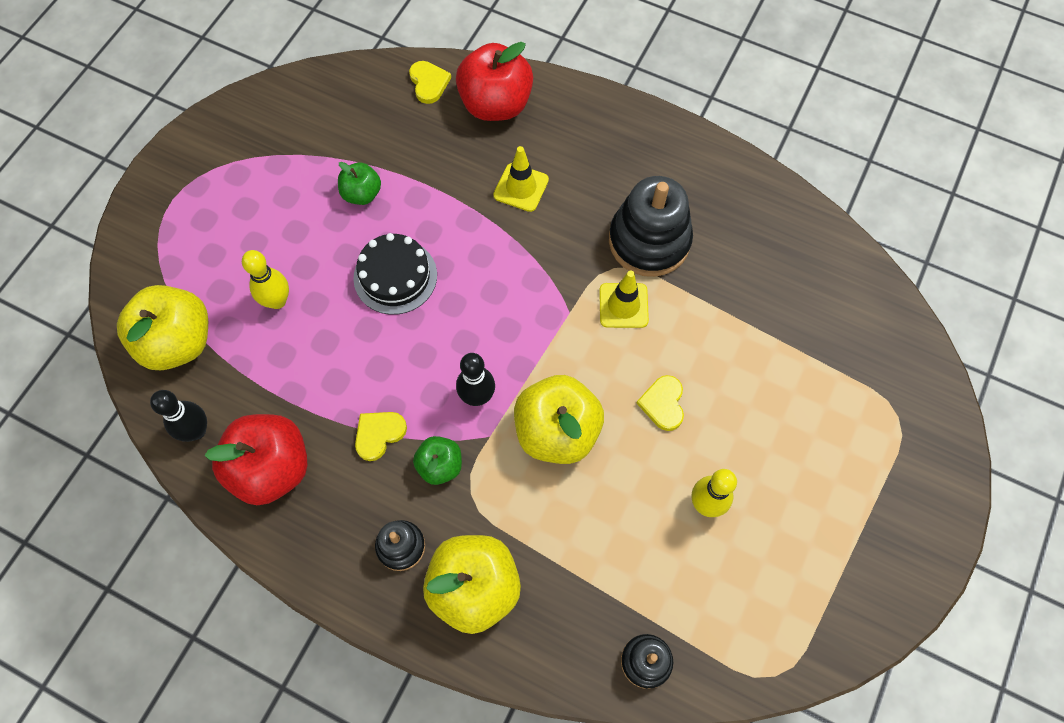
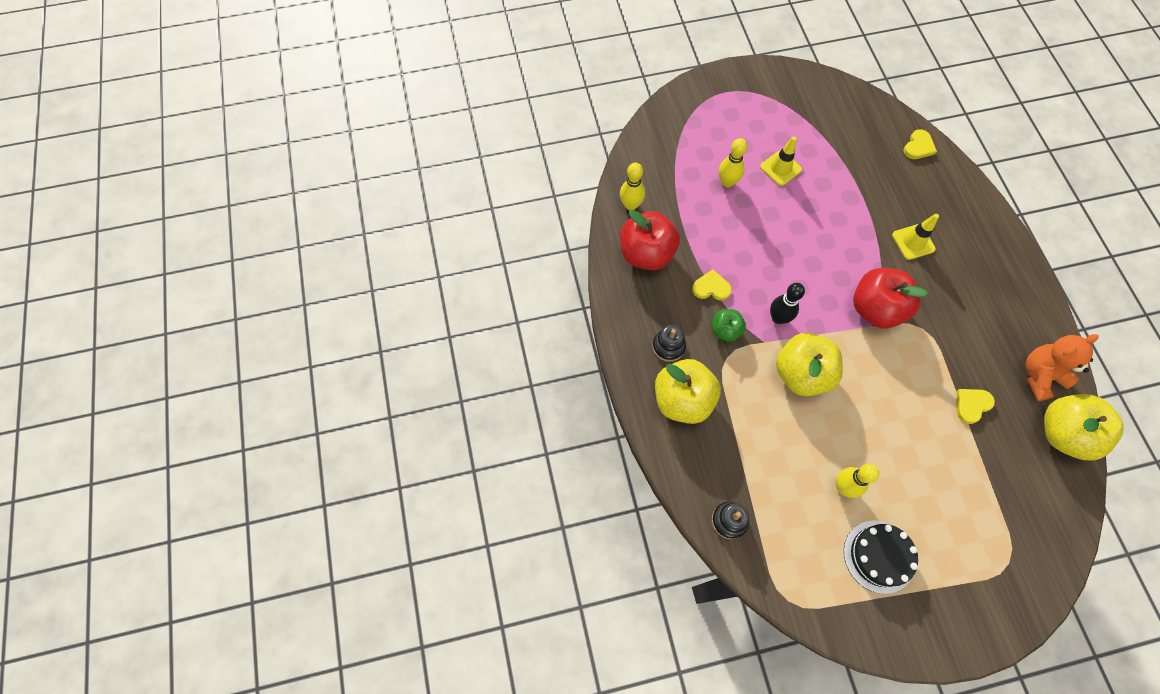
camera: 50 degrees right, 0 degrees up
(178, 342) = (662, 158): yellow apple -> yellow apple (1063, 433)
(196, 431) = (631, 205): black bowling pin -> yellow bowling pin
(362, 194) = (822, 170): green apple -> none
(395, 276) = (797, 224): black cake -> black cake (879, 556)
(495, 104) = (945, 189): red apple -> red apple (875, 309)
(623, 305) = (906, 351): yellow traffic cone -> yellow traffic cone (780, 168)
(649, 241) = (958, 334): black stacking toy -> none
(663, 404) = (874, 418): yellow heart -> yellow heart (971, 405)
(750, 212) = (1040, 376): none -> orange teddy bear

